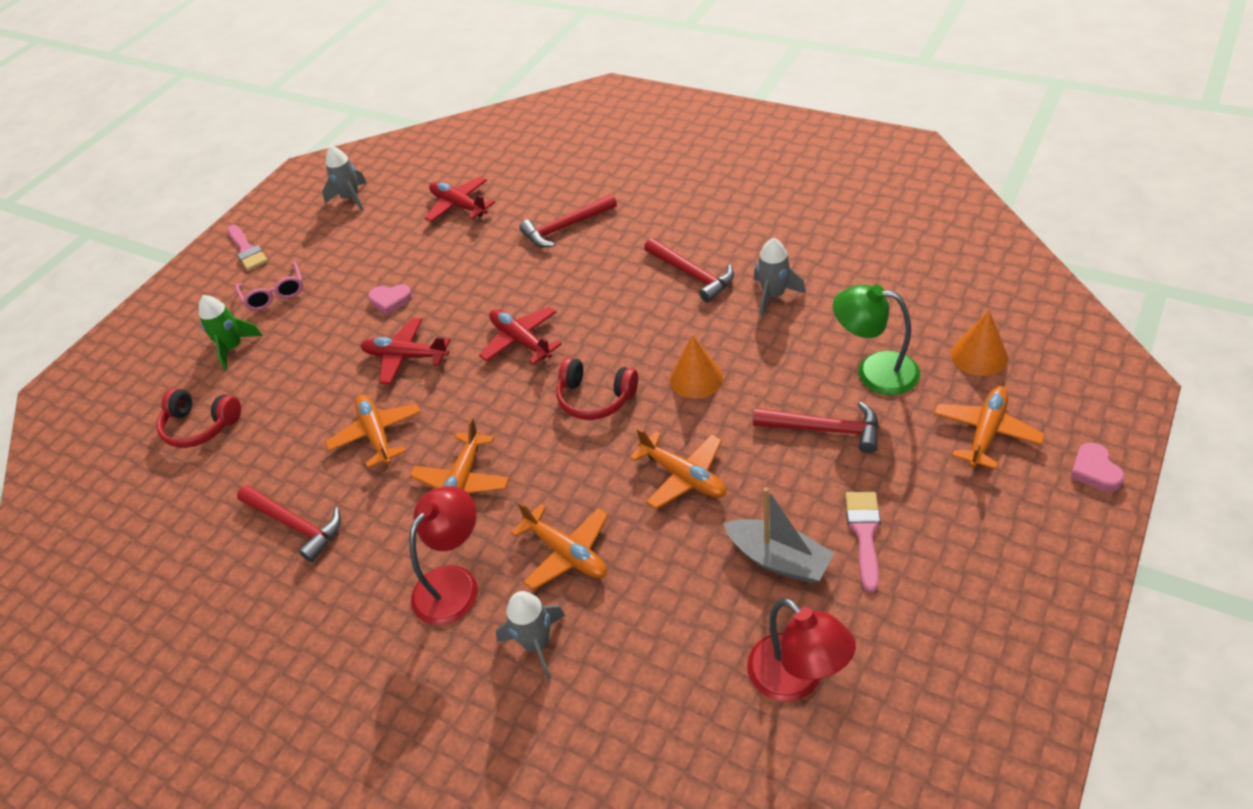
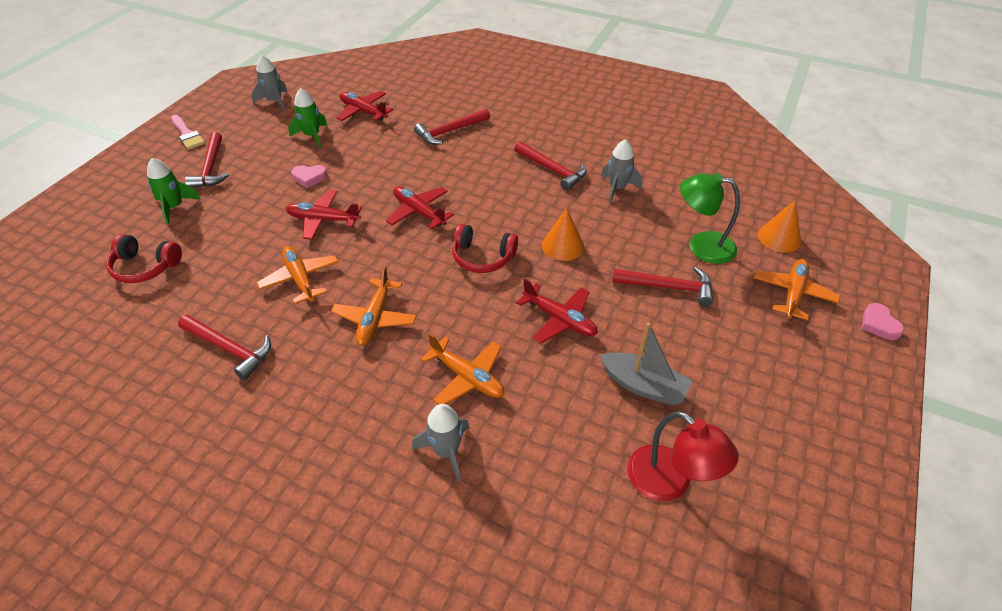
camera: 10 degrees left, 0 degrees up
(274, 294) = (211, 168): pink glasses -> red hammer
(395, 243) = (312, 136): none -> green rocket
(454, 583) = (371, 400): red lamp -> none
(684, 476) = (560, 319): orange plane -> red plane
(864, 533) = (709, 367): pink brush -> none

